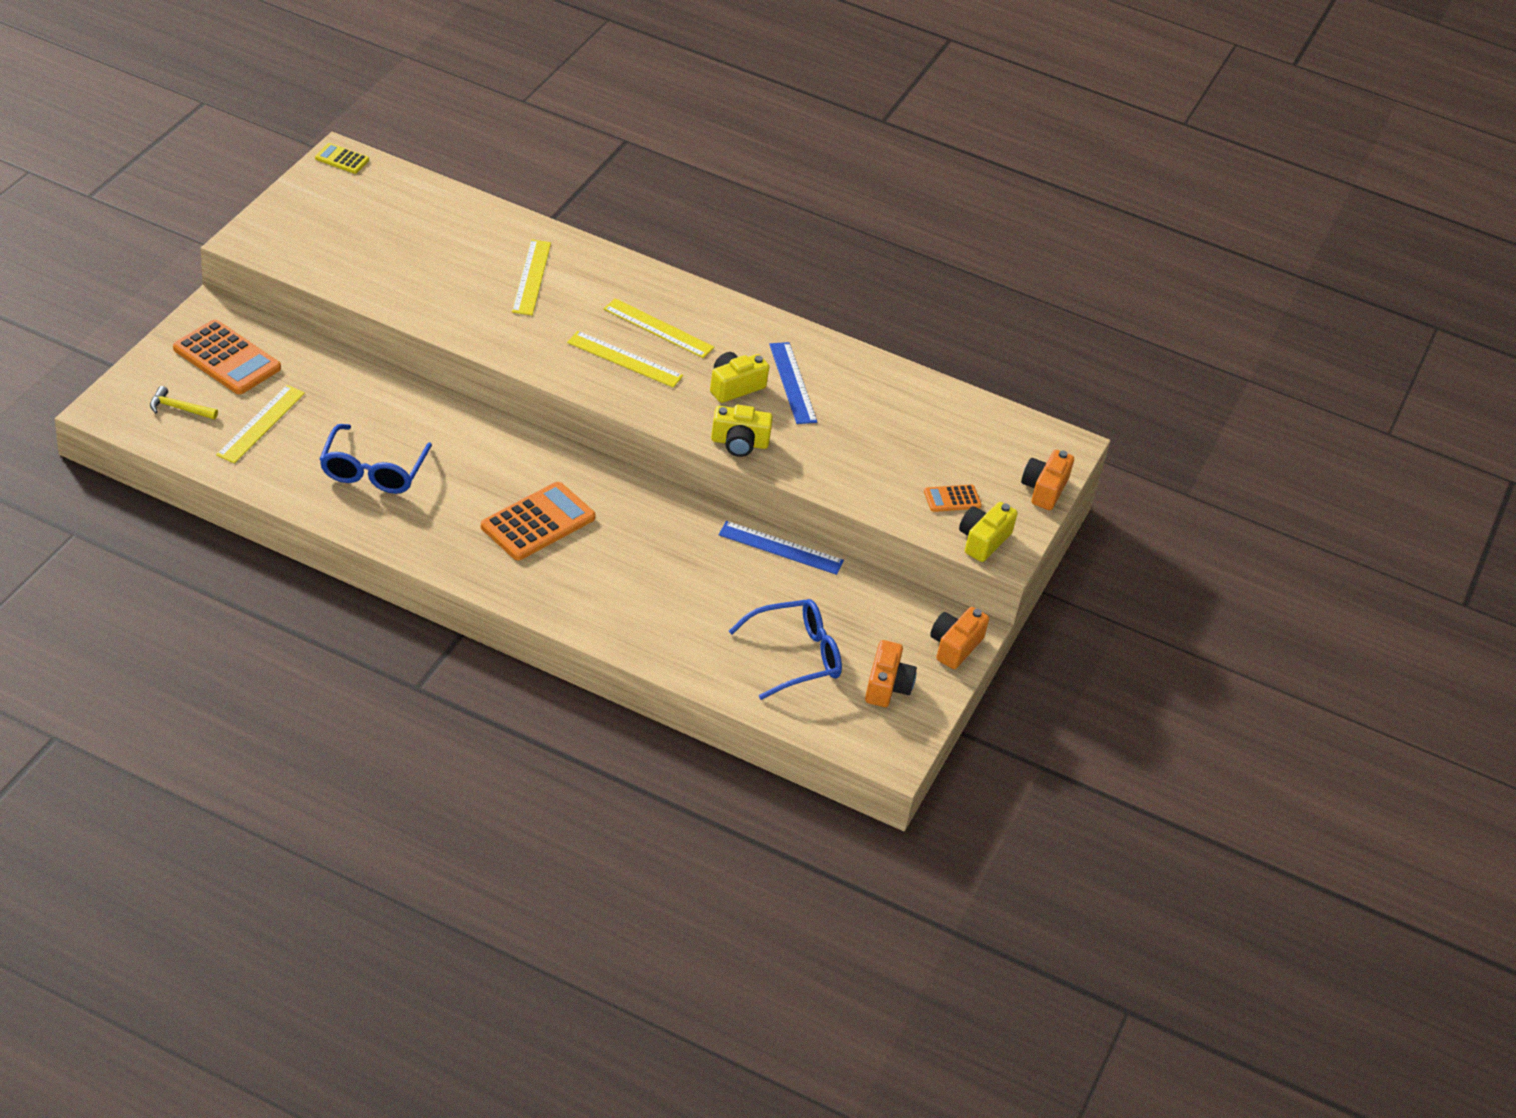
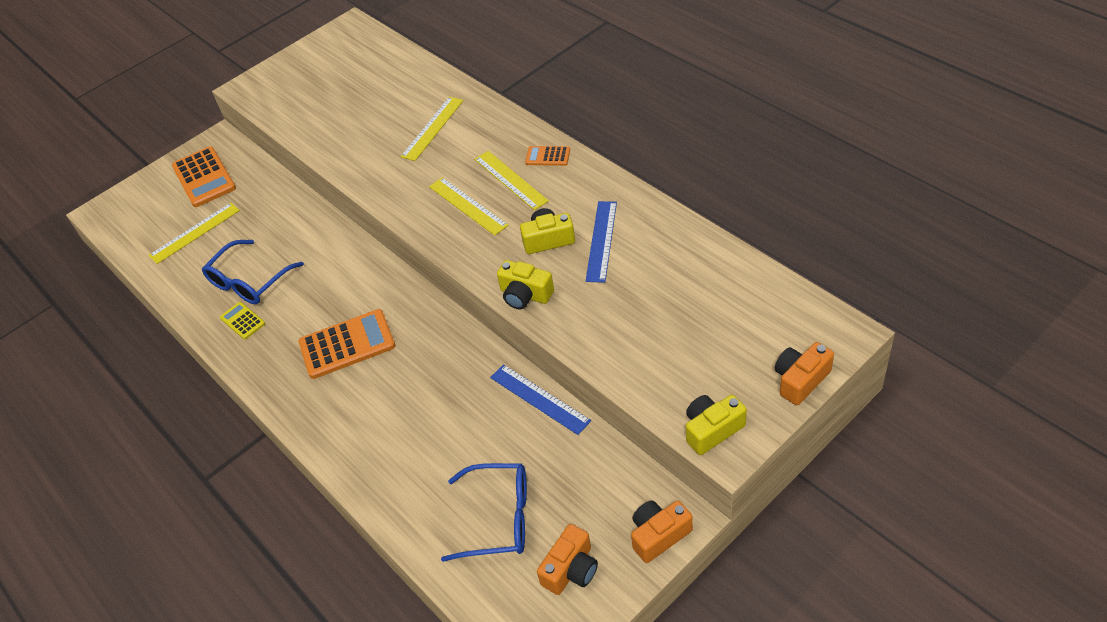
camera: 35 degrees right, 5 degrees up
(179, 408) = (148, 215): yellow hammer -> none
(342, 159) = (348, 28): yellow calculator -> yellow calculator (242, 321)
(952, 499) = (700, 378): orange calculator -> orange calculator (547, 156)

